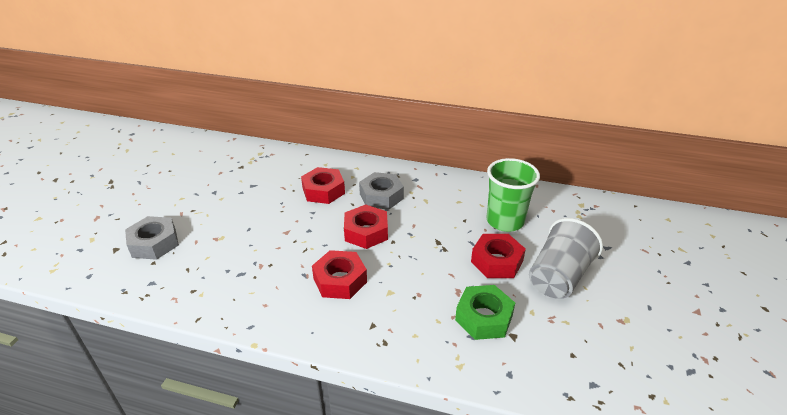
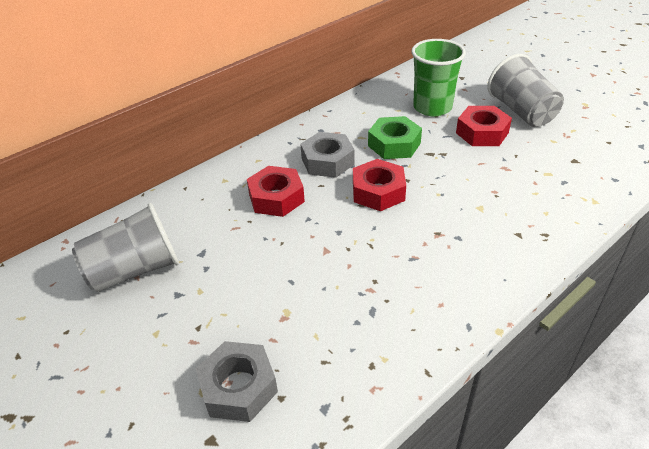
camera: 55 degrees left, 5 degrees up
(224, 169) = (135, 270): none -> grey cup
(340, 280) = (440, 234): red nut -> none
(484, 318) = (546, 167): green nut -> green nut (394, 144)

